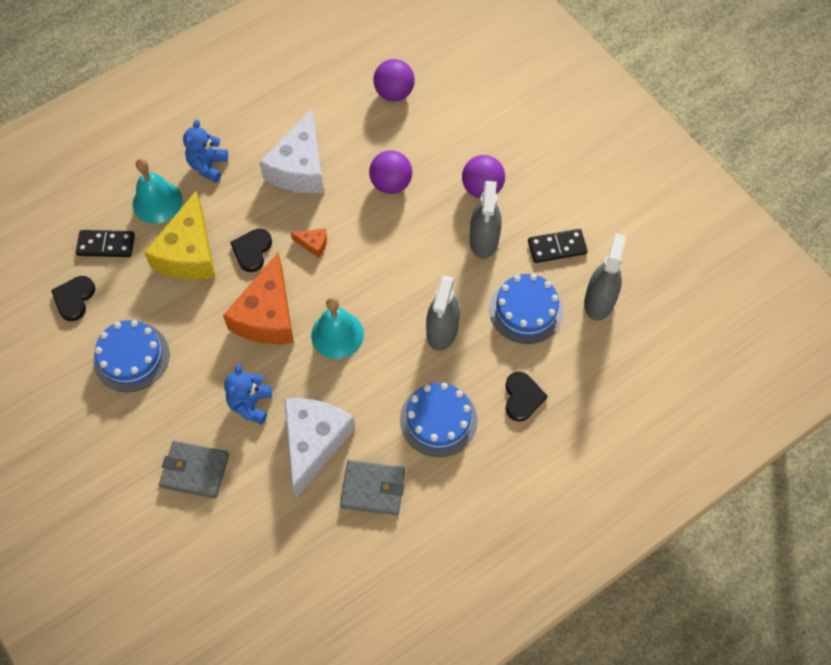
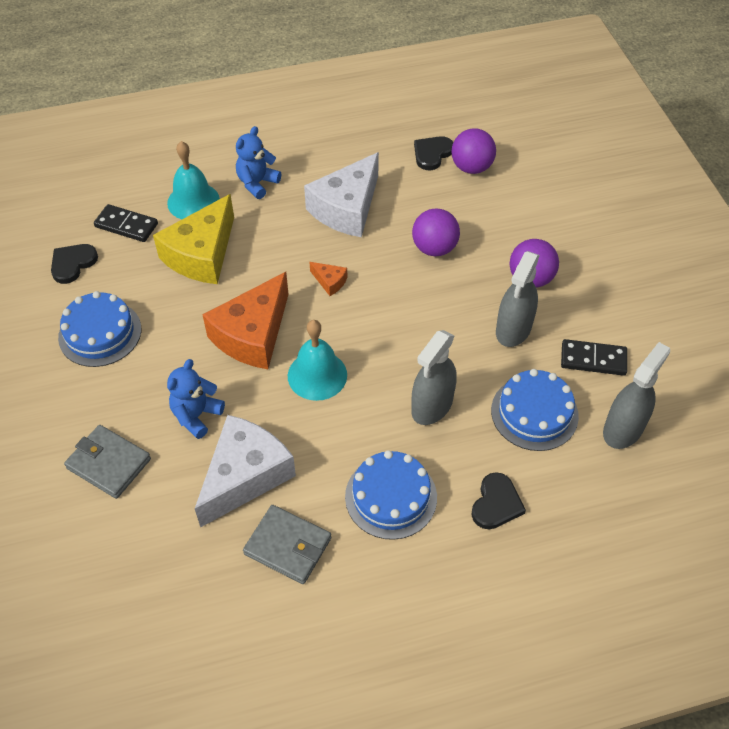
camera: 20 degrees right, 10 degrees down
(252, 250) = (265, 270): black heart -> black heart (432, 154)

